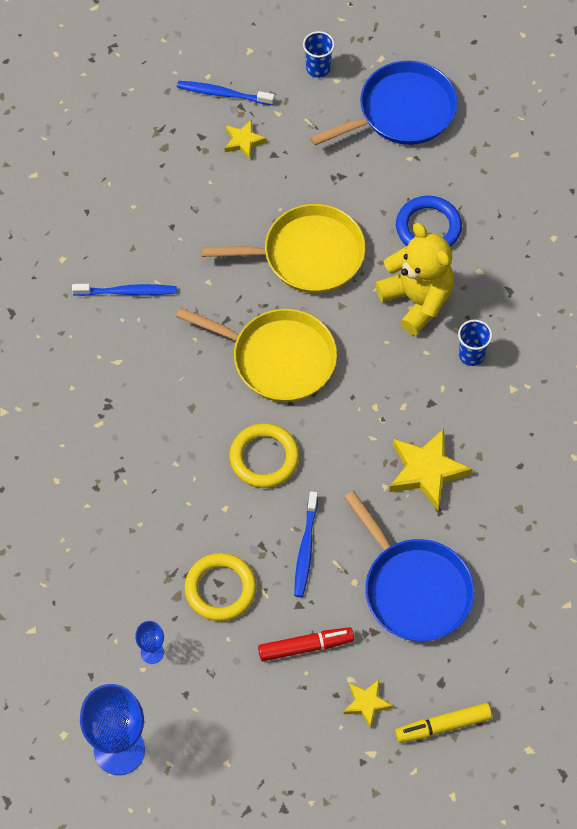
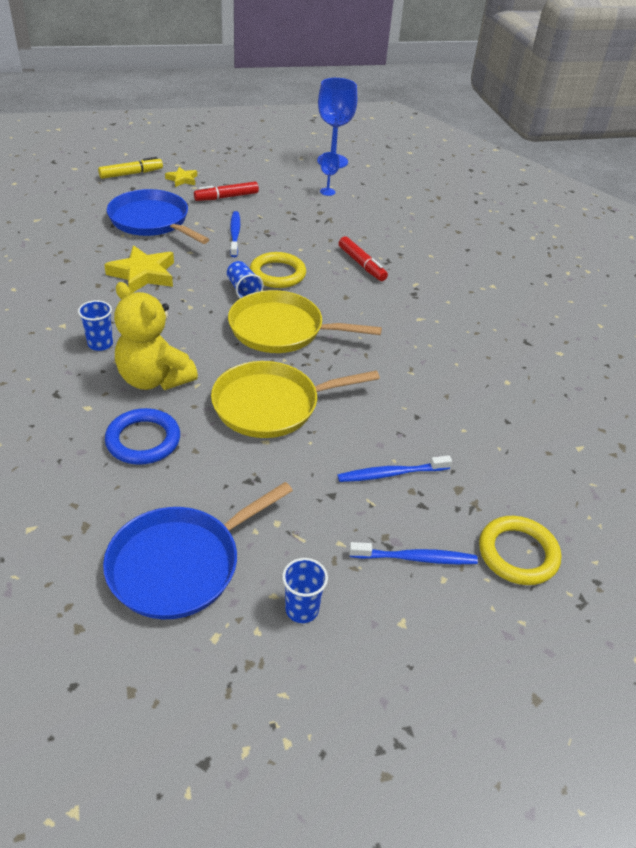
camera: 165 degrees right, 20 degrees down
(127, 292) = (434, 363): blue toothbrush -> blue toothbrush (391, 474)
(154, 468) = (361, 264): none -> red marker
(220, 589) = (291, 216): yellow ring -> yellow ring (518, 553)
(243, 141) = (371, 505): yellow star -> none
(310, 430) = (243, 290): none -> blue cup

